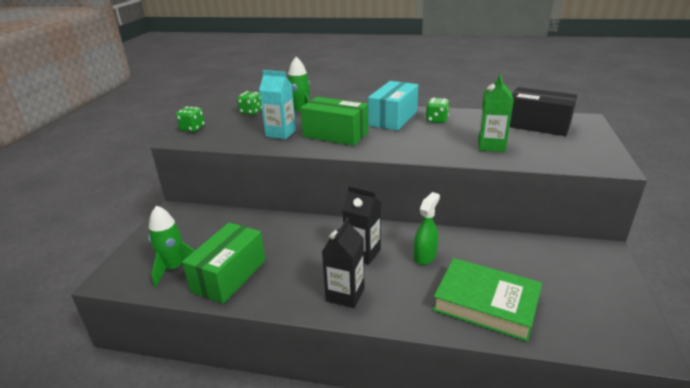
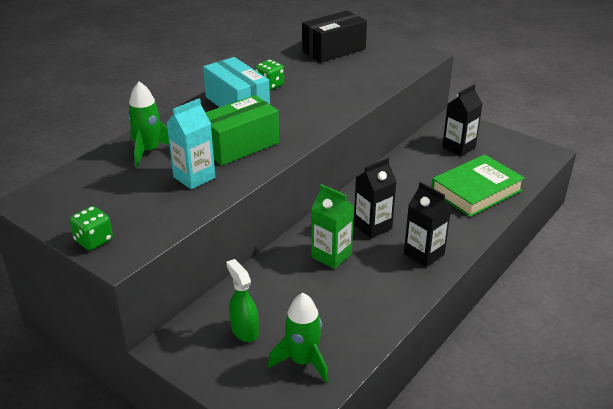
camera: 65 degrees left, 5 degrees up
(229, 275) = (347, 320): green box -> none
(251, 112) = (95, 184): green dice -> none
(425, 256) = (402, 196): green spray bottle -> green spray bottle (244, 330)
(491, 146) = (350, 82): green carton -> green carton (331, 255)
(555, 269) = (458, 147): none -> black carton

